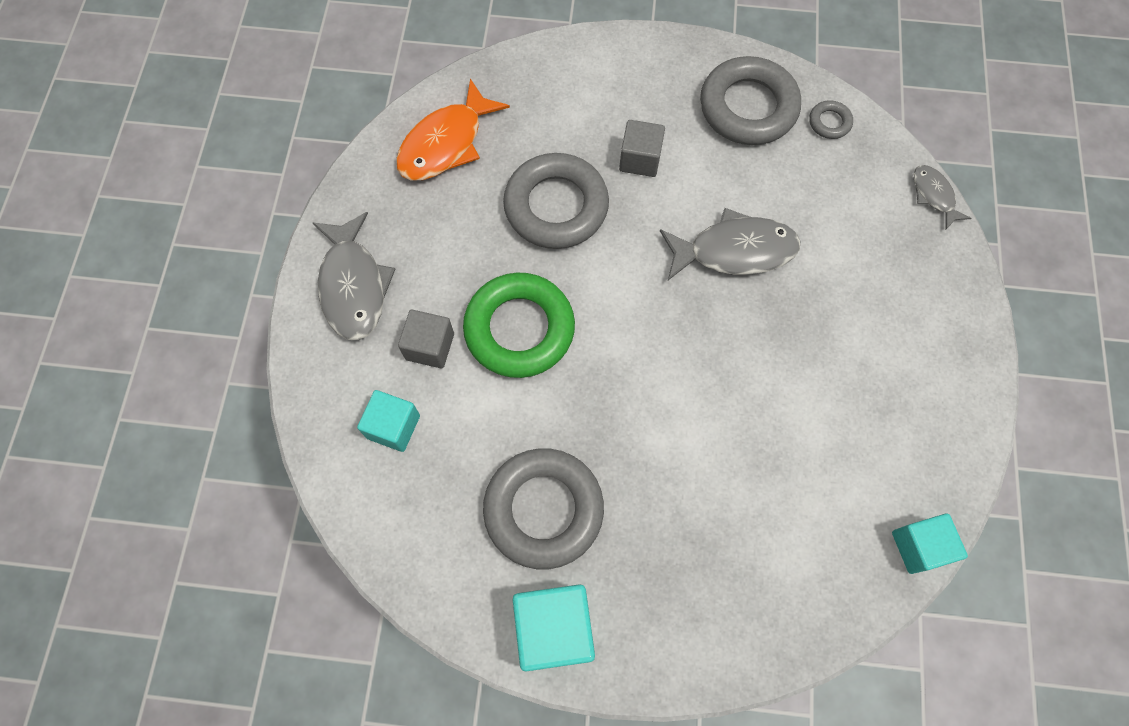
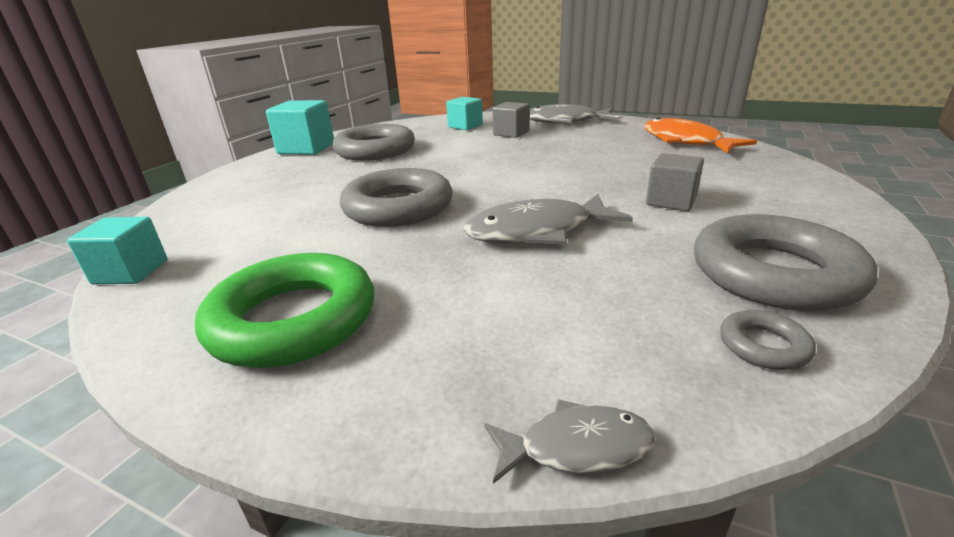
camera: 110 degrees right, 40 degrees down
(519, 329) = (507, 152): green ring -> green ring (293, 319)
(556, 206) = (616, 167): grey ring -> grey ring (398, 207)
(735, 251) = (537, 232): grey fish -> grey fish turned 60 degrees clockwise

